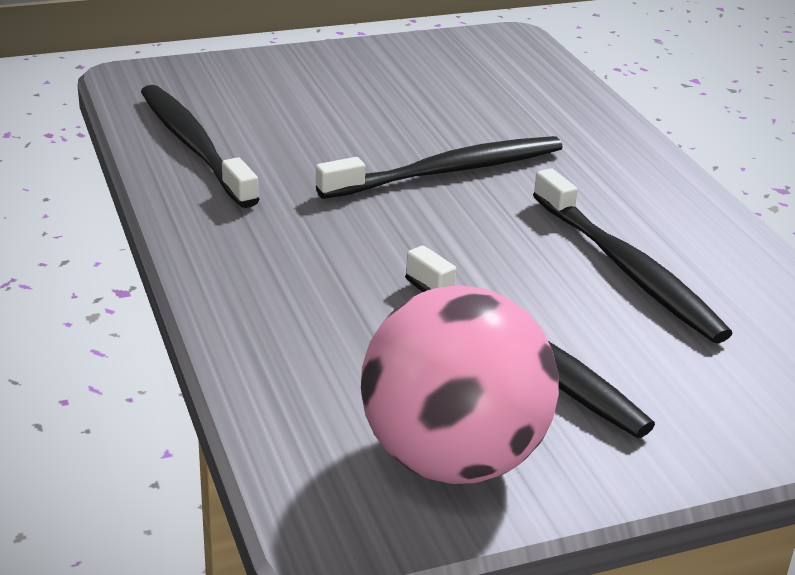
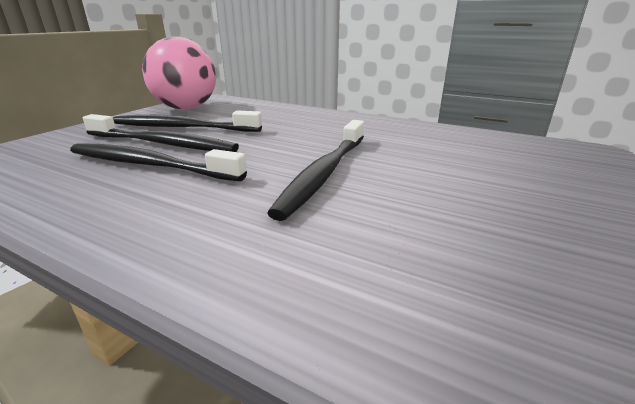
camera: 140 degrees right, 5 degrees down
(194, 145) = (458, 137): black toothbrush -> black toothbrush (162, 144)

